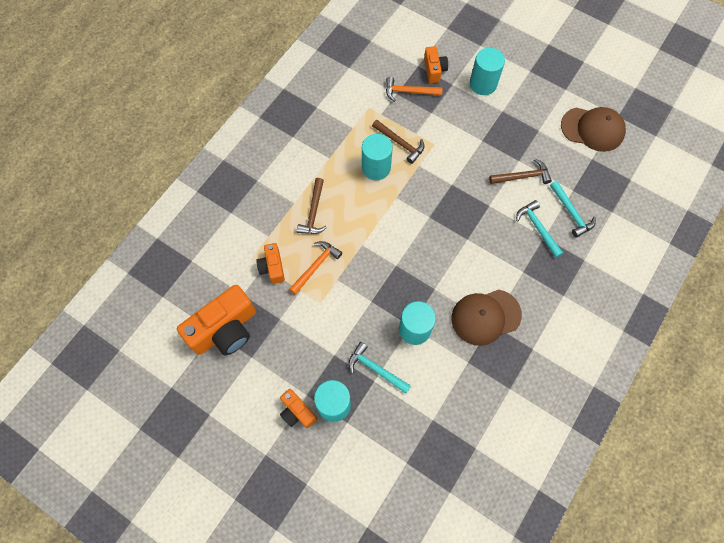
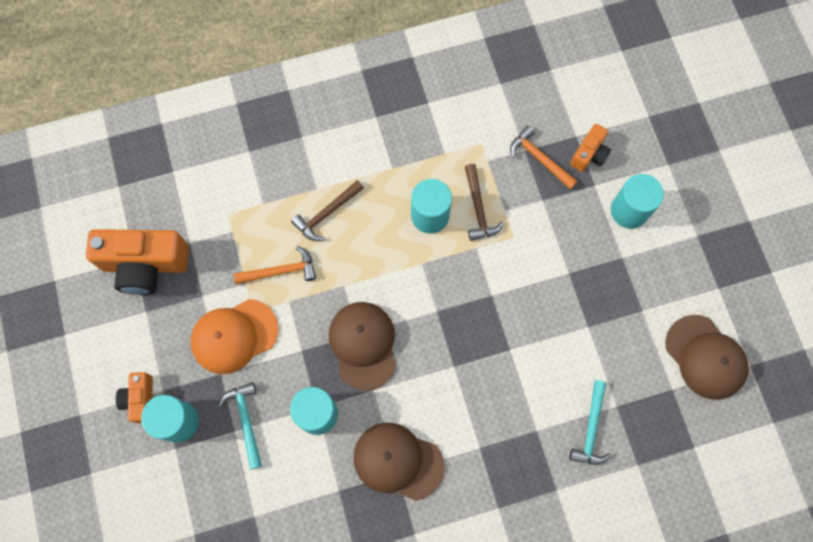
camera: 40 degrees right, 5 degrees up
(272, 267) = (239, 239): orange camera -> none
(322, 326) = (234, 336): none -> orange cap
(405, 268) = (363, 345): none -> brown cap
(522, 176) = (575, 347): brown hammer -> none
(537, 228) = (539, 415): turquoise hammer -> none

